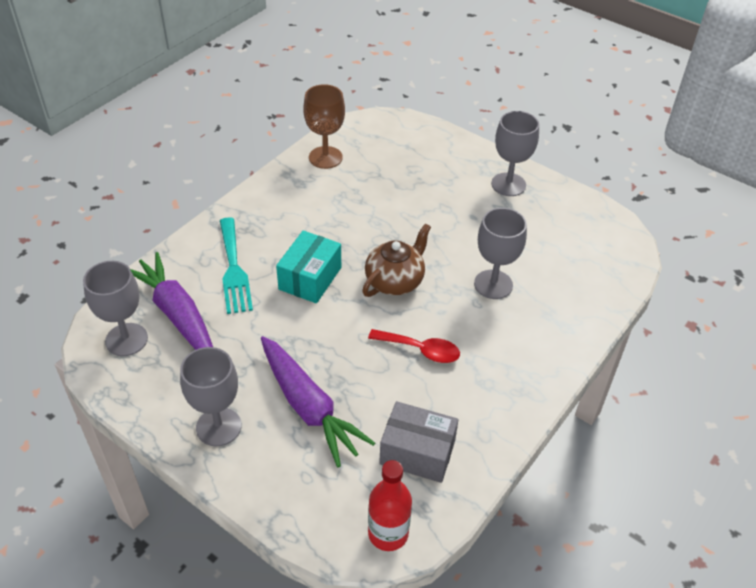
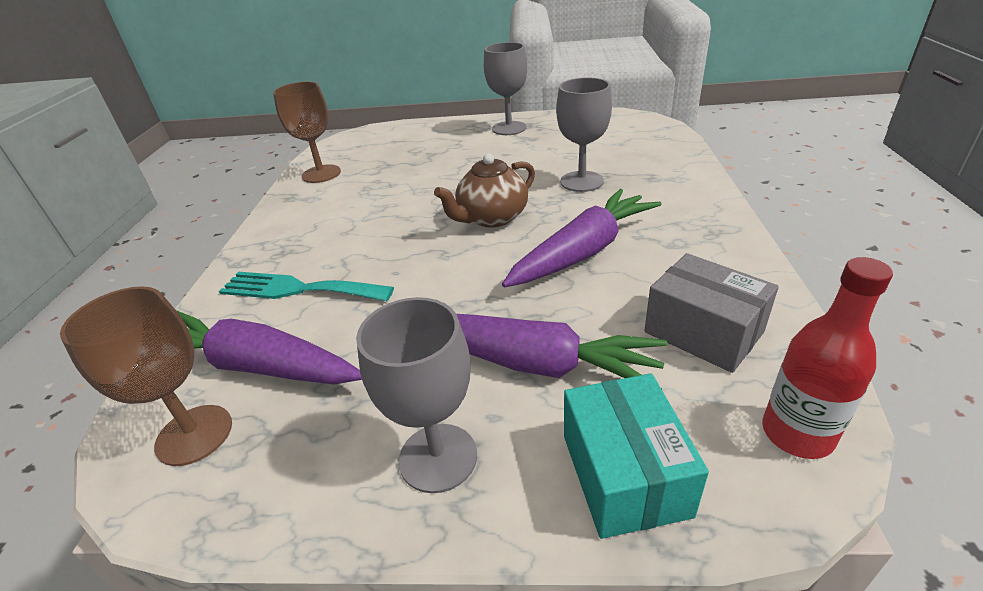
camera: 30 degrees left, 10 degrees down
(126, 339) = (194, 434): grey goblet -> brown goblet
(233, 269) = (298, 289): turquoise fork -> turquoise fork turned 150 degrees clockwise
(310, 278) = (400, 255): turquoise box -> turquoise box (624, 474)
(395, 281) = (491, 218): brown teapot -> brown teapot turned 135 degrees counterclockwise
(417, 452) = (703, 332): grey box -> grey box turned 60 degrees clockwise
(420, 350) = (584, 251): red spoon -> purple carrot

